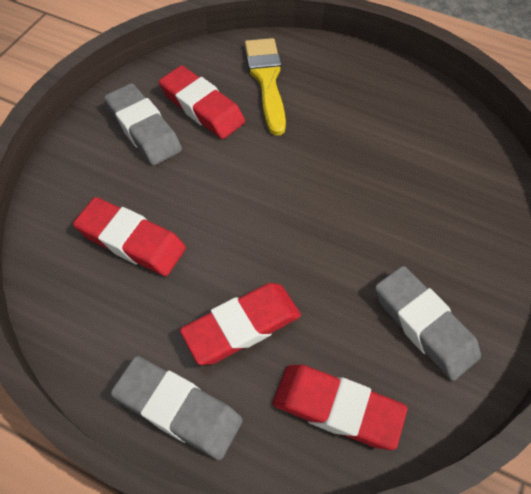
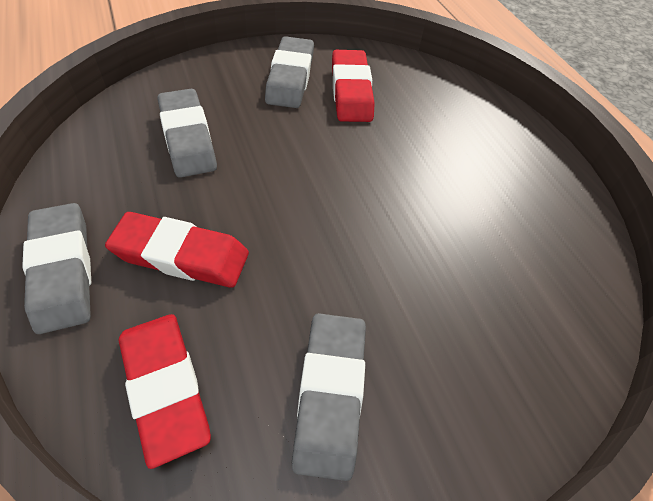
camera: 40 degrees right, 5 degrees down
(131, 241) = (188, 138): red eraser -> grey eraser
(267, 80) = (427, 106): yellow brush -> none

